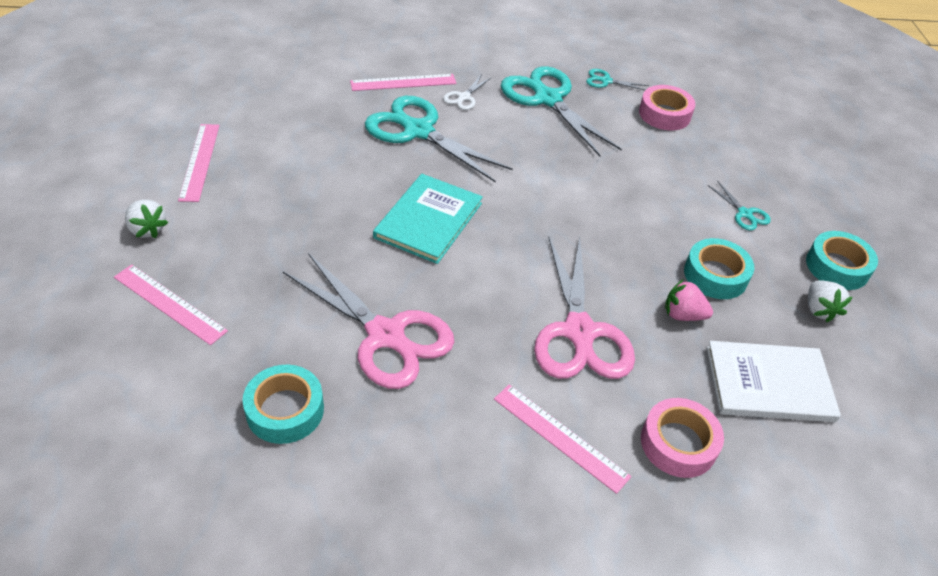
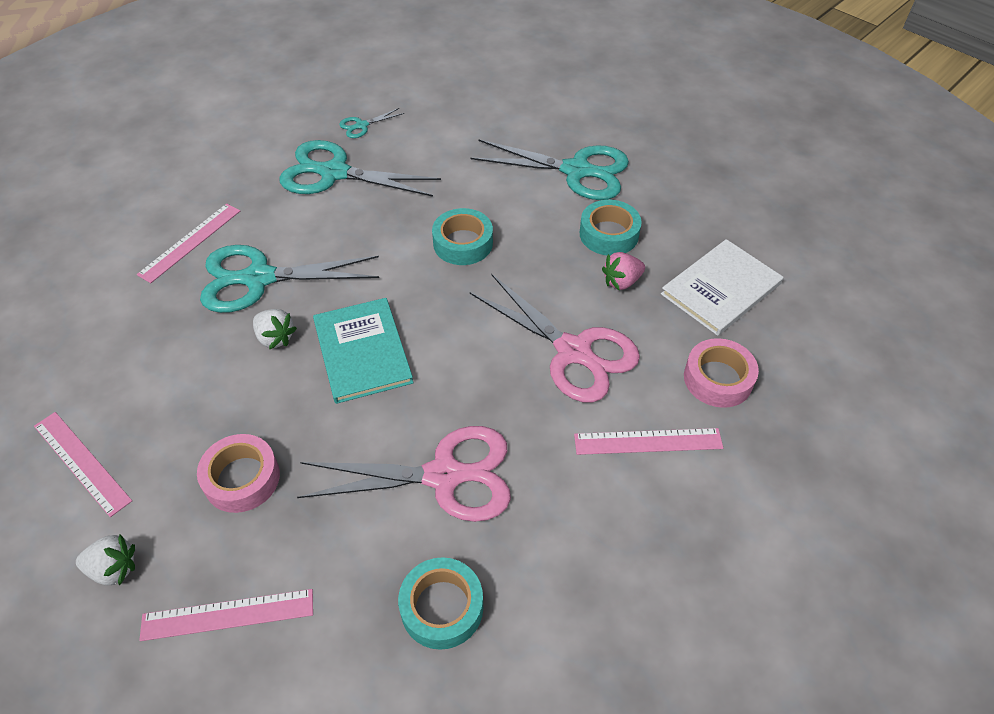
camera: 40 degrees left, 5 degrees up
(464, 97) = (262, 219): white scissors -> none
(664, 114) = (437, 126): pink tape -> pink tape (242, 478)
(744, 214) = (576, 171): turquoise scissors -> turquoise scissors, size x2.28
(819, 310) = (693, 210): white strawberry -> white strawberry (275, 338)
(837, 267) = (670, 169): turquoise tape -> turquoise tape (463, 243)

